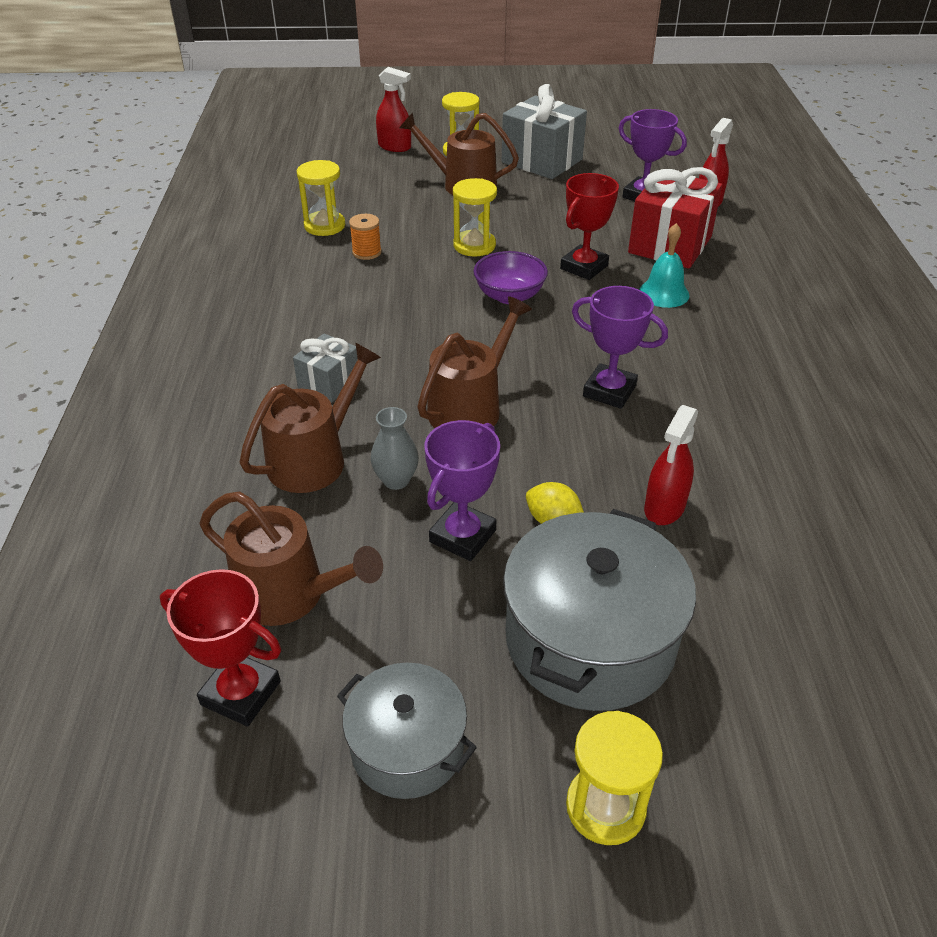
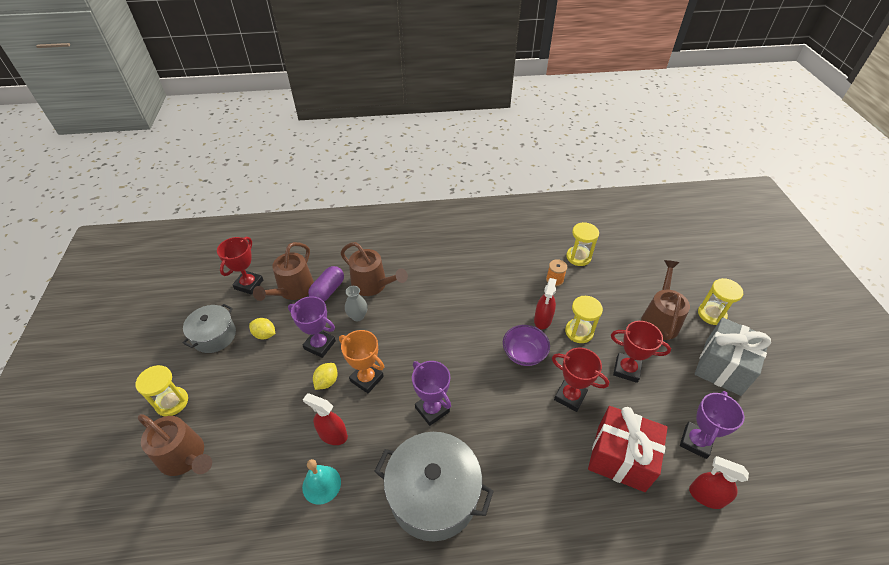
camera: 85 degrees right, 5 degrees up
(310, 530) = (328, 291): none -> purple capsule
(329, 383) = (428, 282): grey gift -> none
(395, 147) = (699, 276): red spray bottle -> red spray bottle (542, 320)
(420, 637) = (265, 334): none -> yellow lemon
(470, 407) = (413, 341): brown watering can -> brown watering can (185, 457)
(542, 220) = (626, 369): none -> red trophy
(548, 466) = (367, 379): none -> orange trophy
(590, 639) = (252, 397): grey pot -> grey pot (433, 495)
(609, 391) = (432, 409): purple trophy -> purple trophy turned 60 degrees counterclockwise
(664, 293) = (548, 448): turquoise bell -> turquoise bell (321, 484)

